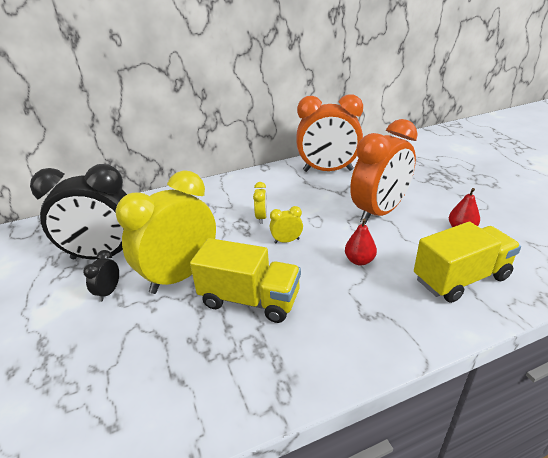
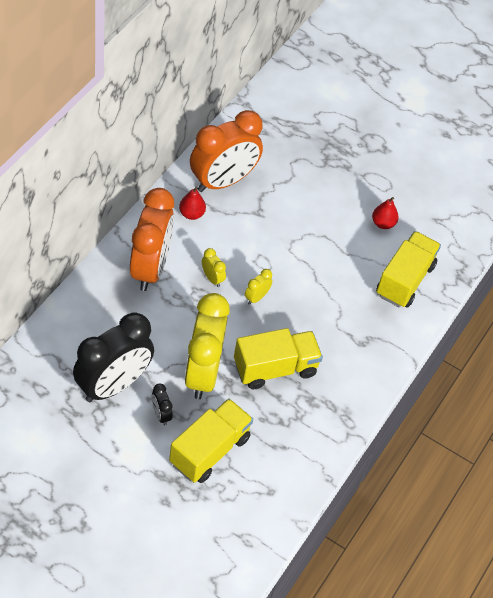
camera: 45 degrees left, 20 degrees up
(108, 343) = (209, 450): none -> yellow truck
(359, 260) = (327, 294): red pear -> red pear (191, 214)
(379, 212) = (309, 228): orange clock -> orange clock (150, 268)

